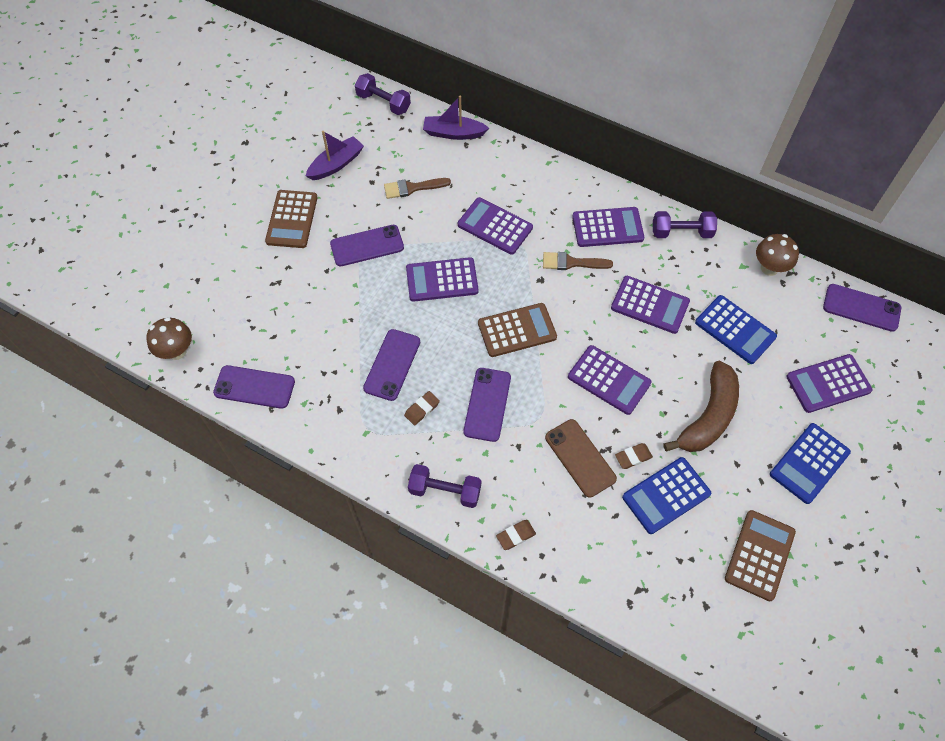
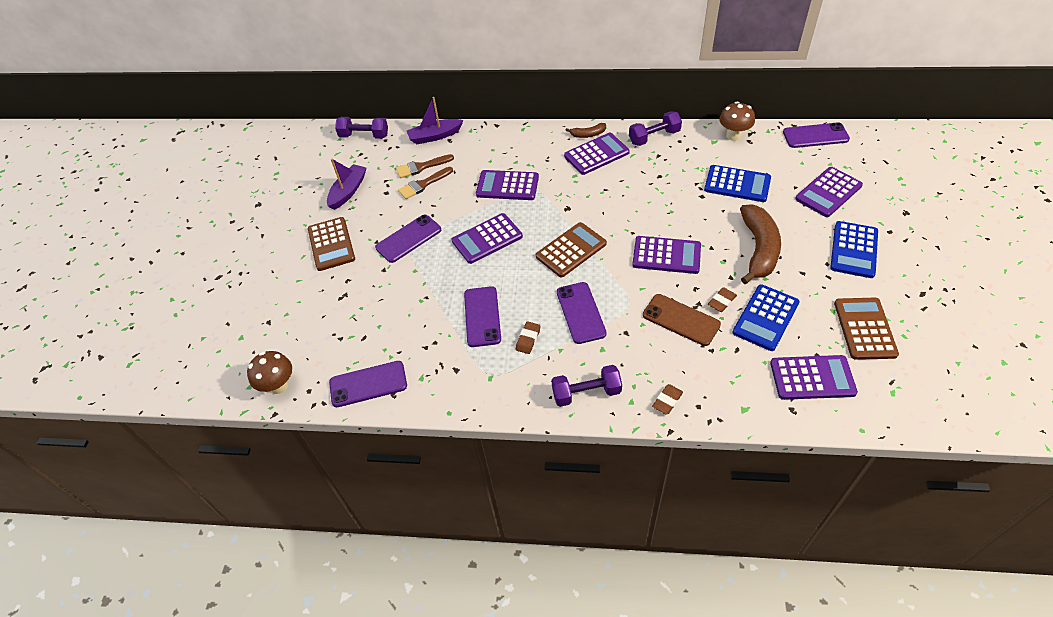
camera: 20 degrees left, 10 degrees down
(571, 263) = (584, 187): brown brush -> brown brush (421, 167)
(612, 199) = (588, 134): none -> brown banana
(650, 305) = (663, 192): purple calculator -> purple calculator (812, 378)

